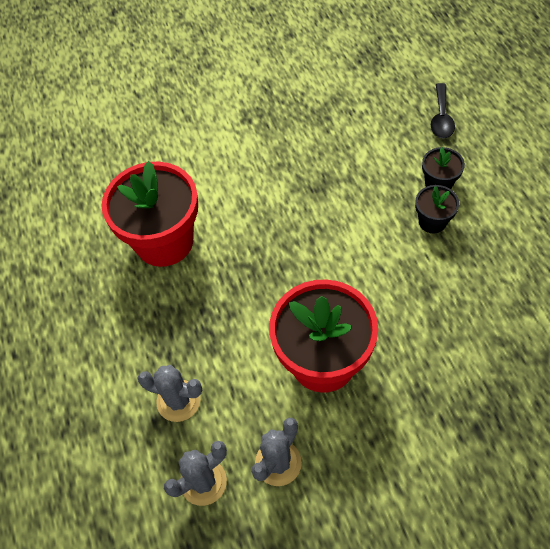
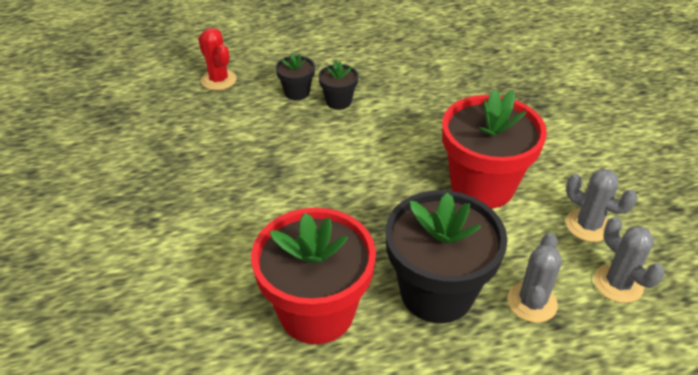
camera: 90 degrees left, 15 degrees down
(186, 324) = (436, 292): none -> black flower pot
(441, 118) = (218, 80): black spoon -> red cactus

